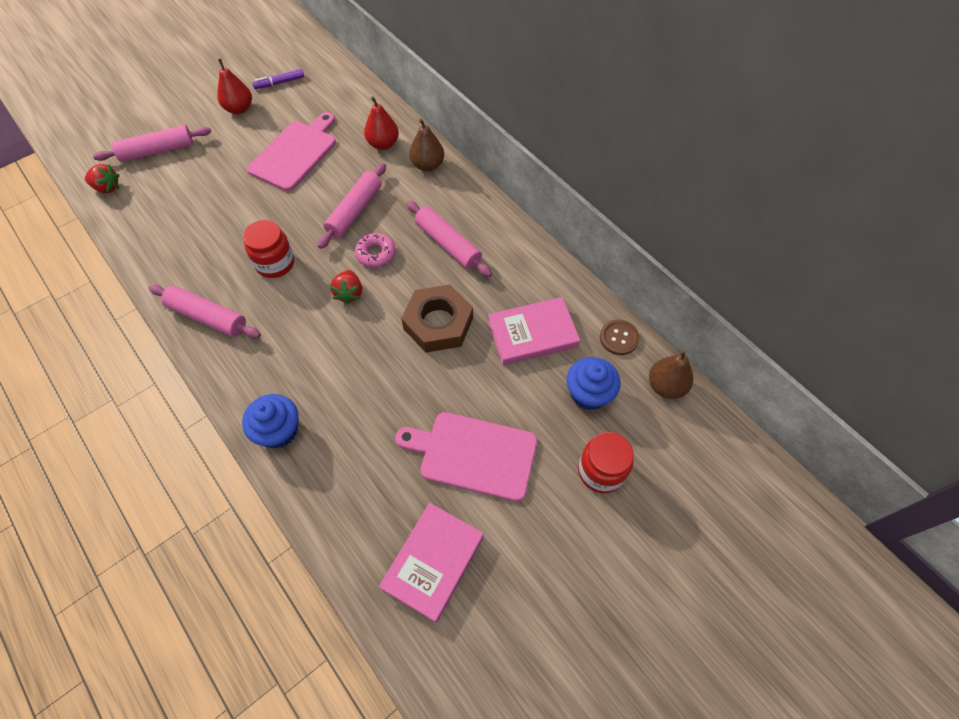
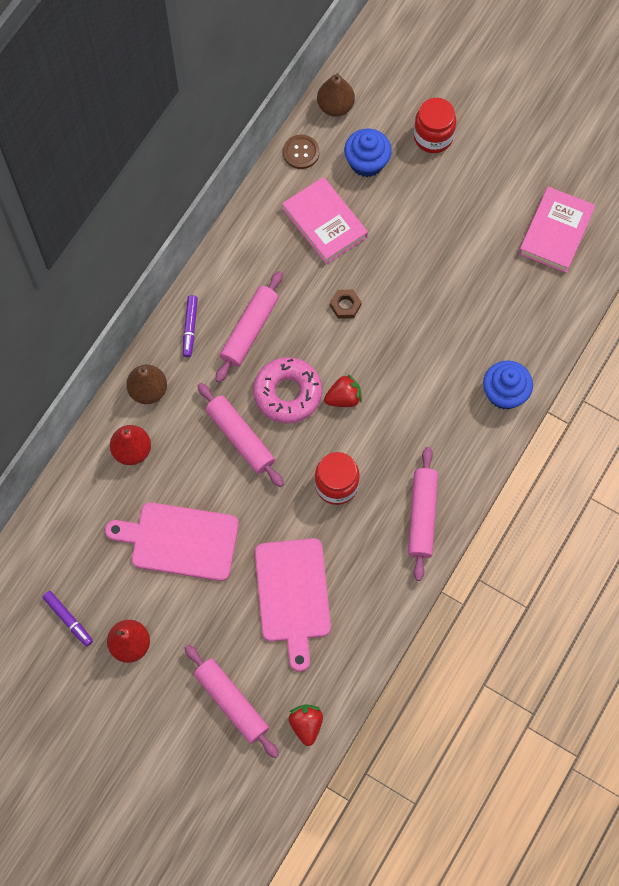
camera: 110 degrees left, 10 degrees up
(355, 211) = (240, 438): pink rolling pin -> pink rolling pin turned 45 degrees clockwise
(376, 254) = (287, 393): pink donut -> pink donut, size x1.59
(433, 562) = (556, 232): pink book -> pink book turned 75 degrees counterclockwise
(438, 323) = (345, 305): brown nut -> brown nut, size x0.45
(469, 205) = (190, 328): none -> purple marker
(473, 454) = (459, 233): pink cutting board -> pink cutting board (293, 595)

